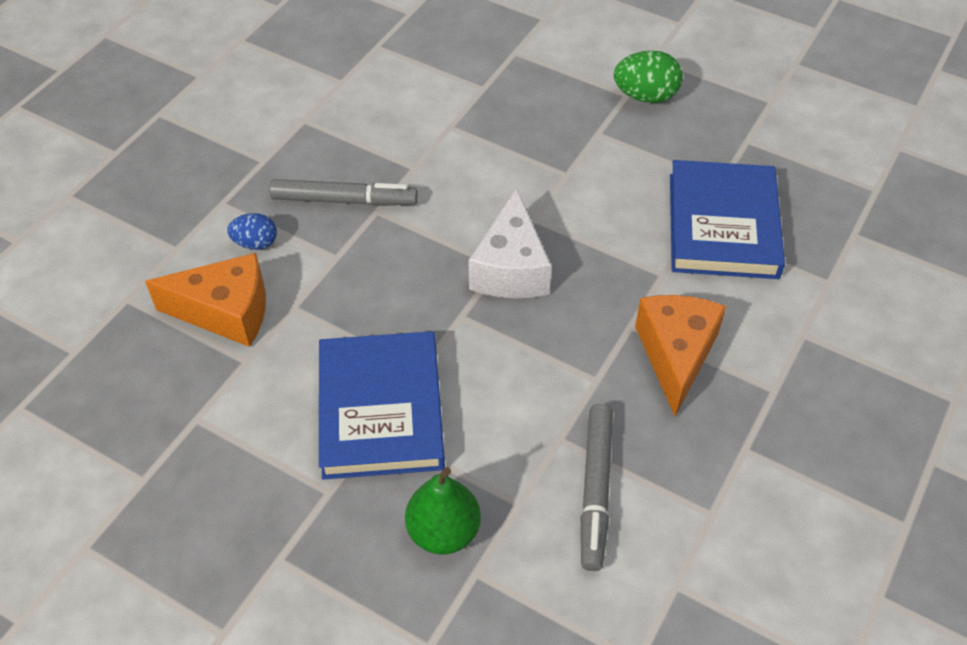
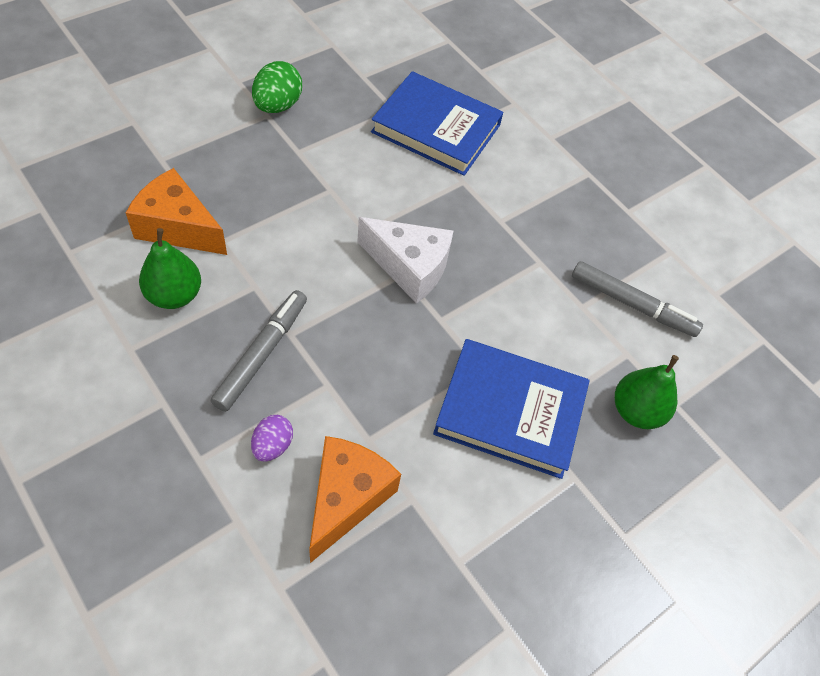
camera: 75 degrees left, 5 degrees up
(255, 243) = (272, 445): blue egg -> purple egg
(372, 122) = (174, 295): none -> green pear
(676, 355) = (539, 209): orange cheese -> orange cheese (178, 227)

